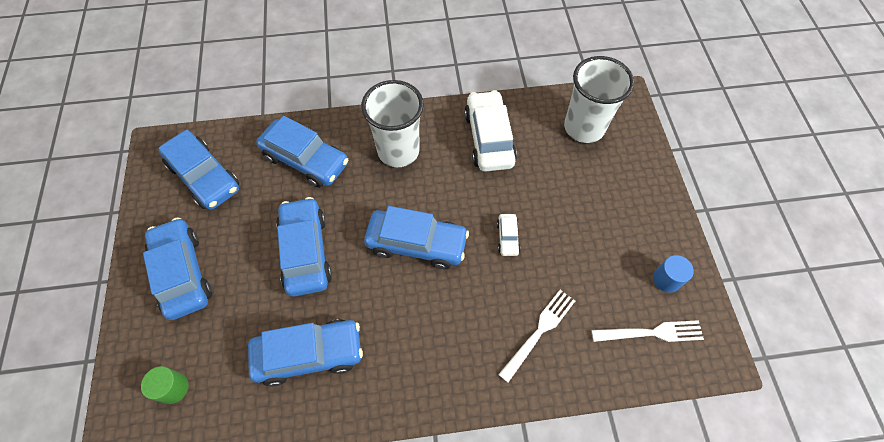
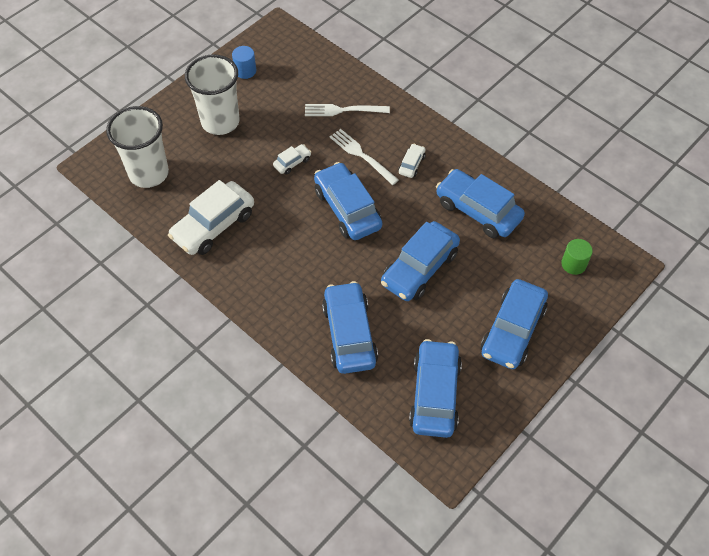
camera: 130 degrees left, 5 degrees down
(398, 151) = (281, 276): white cup -> white cup (220, 122)
(415, 340) = (411, 164): none -> white car
(651, 332) = (290, 62): white fork -> white fork (361, 155)

